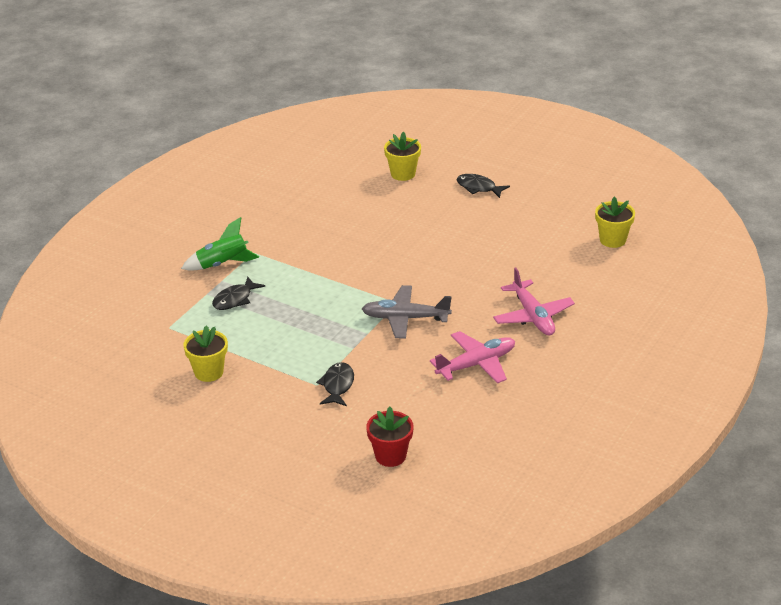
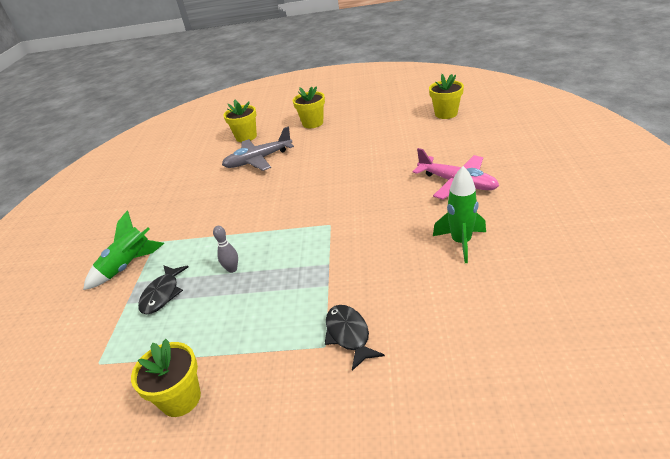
camera: 25 degrees left, 0 degrees up
(296, 304) = (232, 269): none -> grey bowling pin
(390, 456) = (496, 395): red flower pot -> none
(405, 318) = (351, 234): grey plane -> grey plane (258, 160)
(476, 364) = (461, 243): pink plane -> green rocket
(478, 188) = (313, 123): black fish -> yellow flower pot

